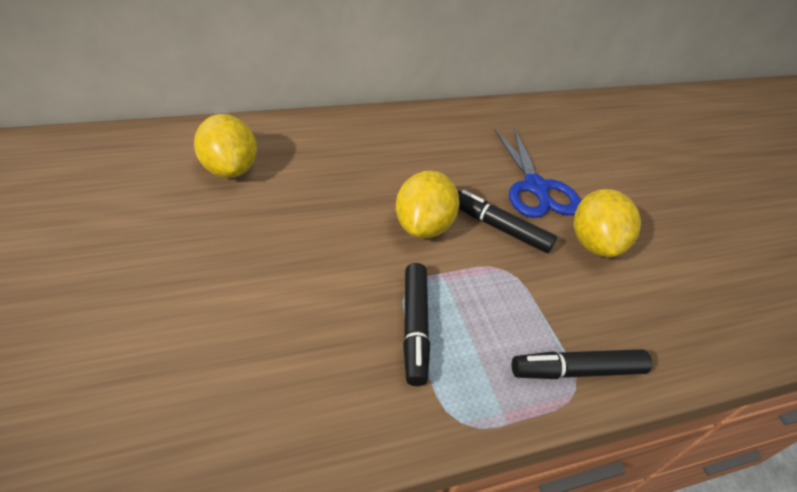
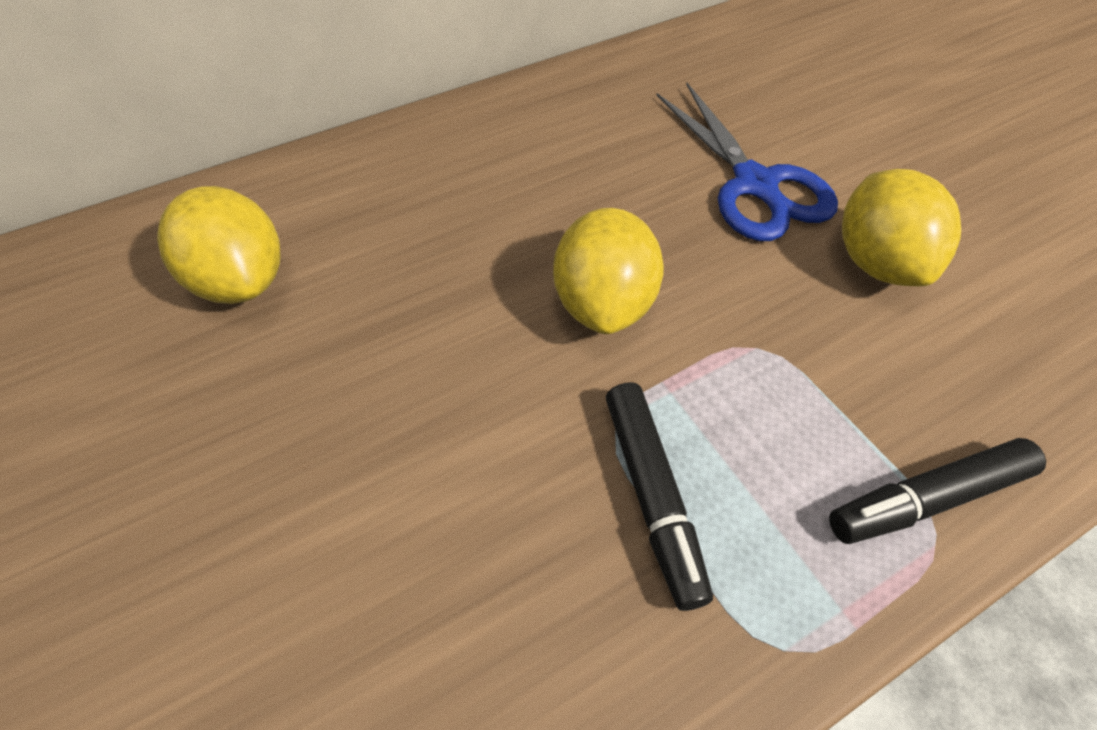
camera: 10 degrees left, 10 degrees up
(499, 228) = (724, 273): black marker -> none

